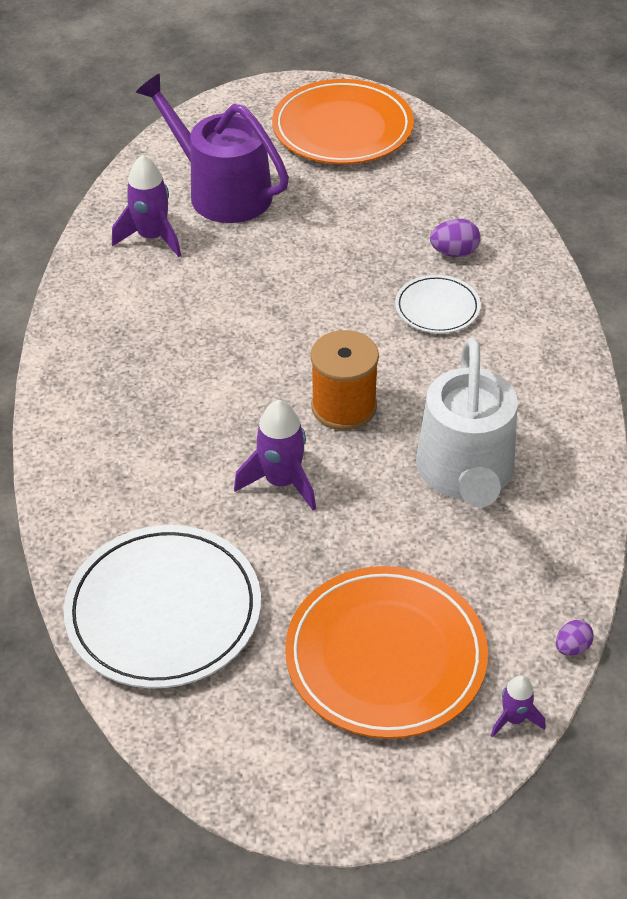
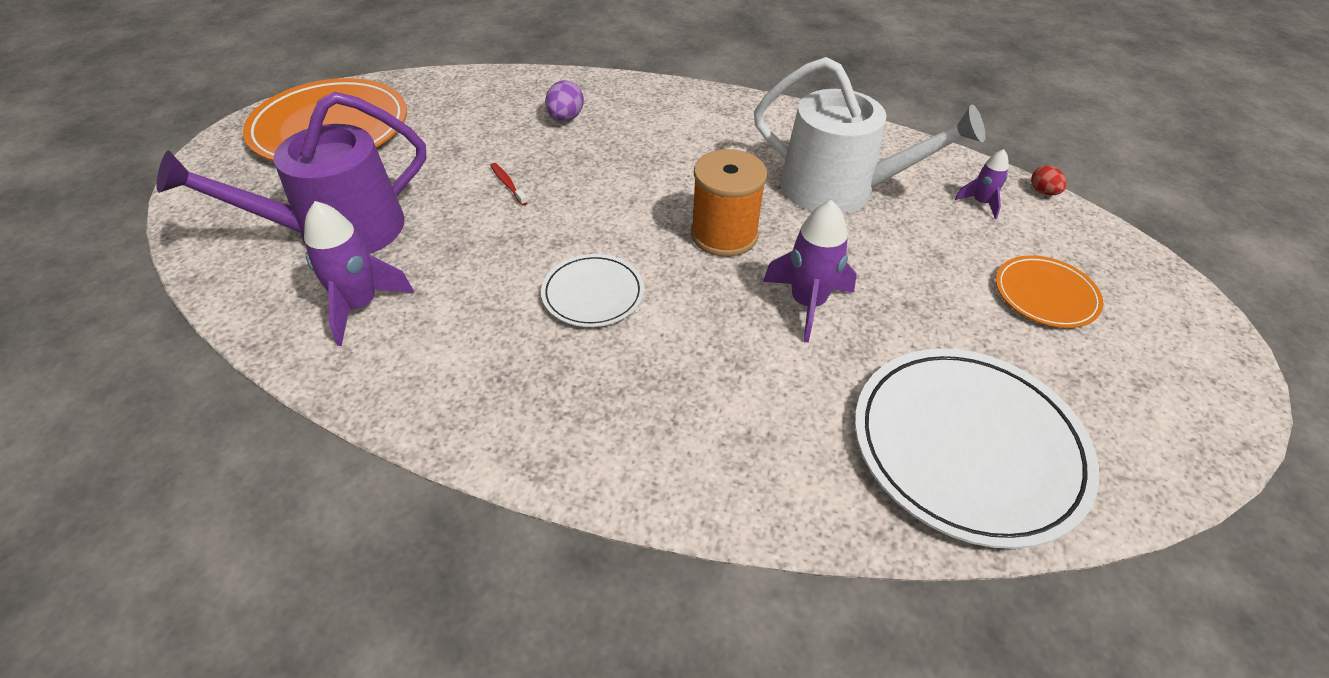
camera: 70 degrees left, 0 degrees up
(332, 254) = (508, 184): none -> red toothbrush
(385, 656) = (1045, 295): orange plate -> orange plate, size x0.53
(437, 308) = (628, 146): white plate -> white plate (593, 294)
(514, 719) = (1116, 242): purple rocket -> purple rocket (981, 203)
(572, 647) = (1043, 192): purple egg -> red egg

